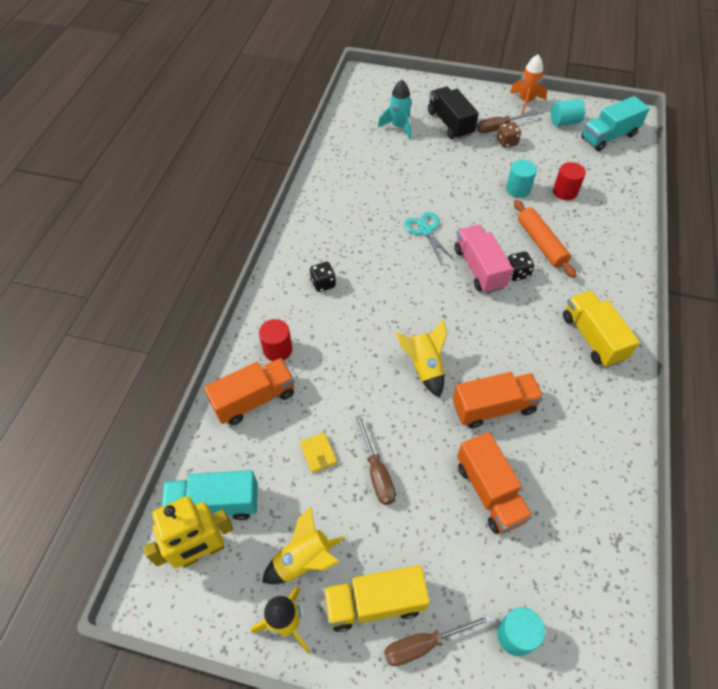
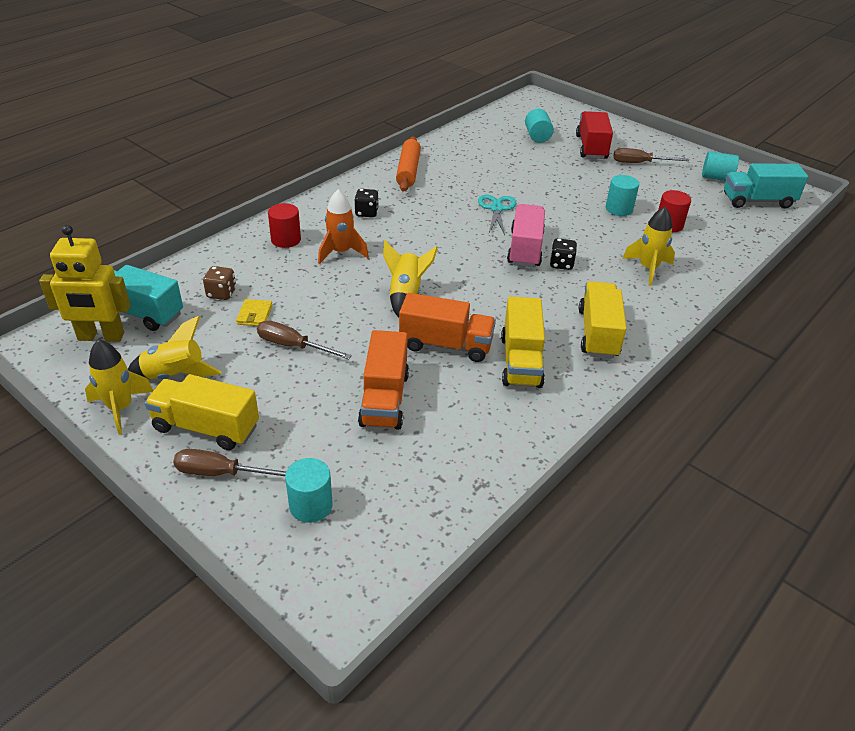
camera: 25 degrees right, 15 degrees down
(254, 399) = (236, 263): orange truck -> none
(377, 472) = (293, 346): brown screwdriver -> brown screwdriver turned 105 degrees clockwise
(399, 127) = (537, 136): turquoise rocket -> turquoise cylinder
(450, 123) = (591, 147): black truck -> red truck
(507, 142) = (638, 175): brown dice -> brown dice (221, 293)
(526, 102) = (686, 154): orange rocket -> orange rocket (341, 252)
(541, 243) = (607, 252): orange rolling pin -> orange rolling pin (408, 171)
(559, 396) = (521, 361): none -> yellow truck
(581, 249) = (648, 269): none -> yellow rocket

